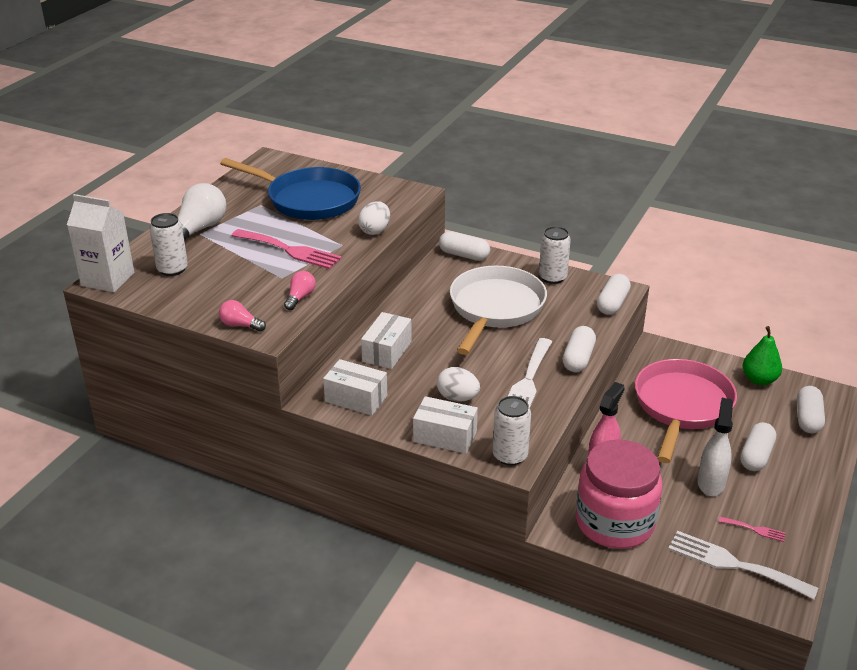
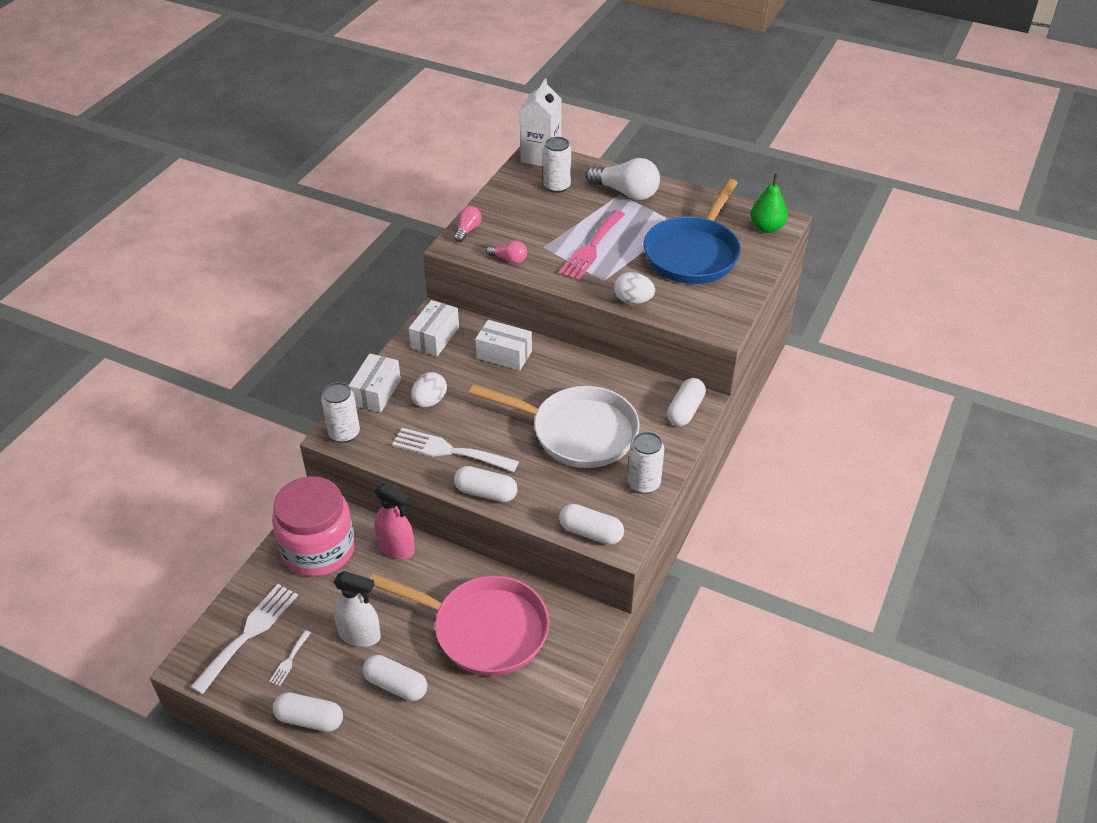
camera: 90 degrees right, 10 degrees up
(755, 529) = (289, 660): pink fork -> white fork
(759, 380) = (532, 719): green pear -> green pear (766, 228)
(808, 418) = (455, 755): white capsule -> white capsule (310, 719)

